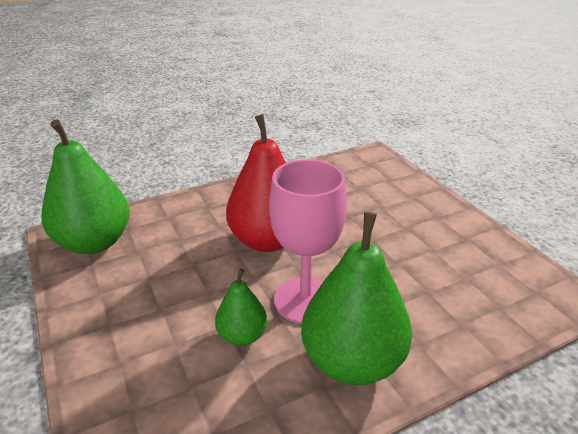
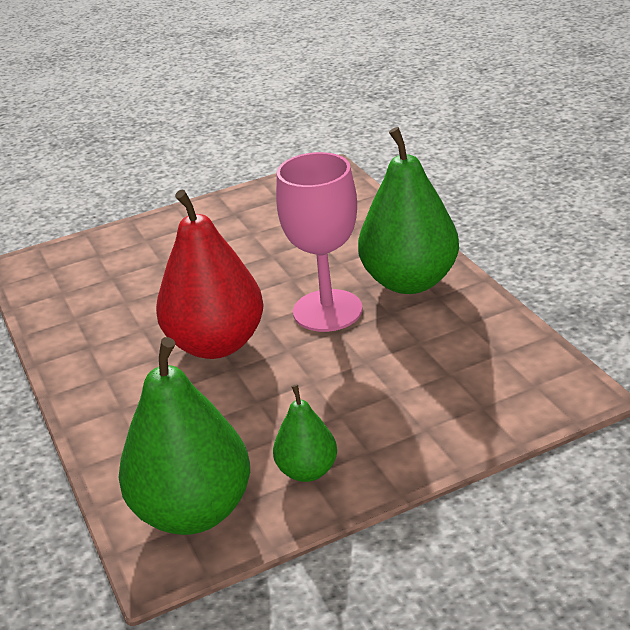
camera: 85 degrees left, 0 degrees up
(242, 335) = (381, 348): green pear -> green pear (307, 471)

